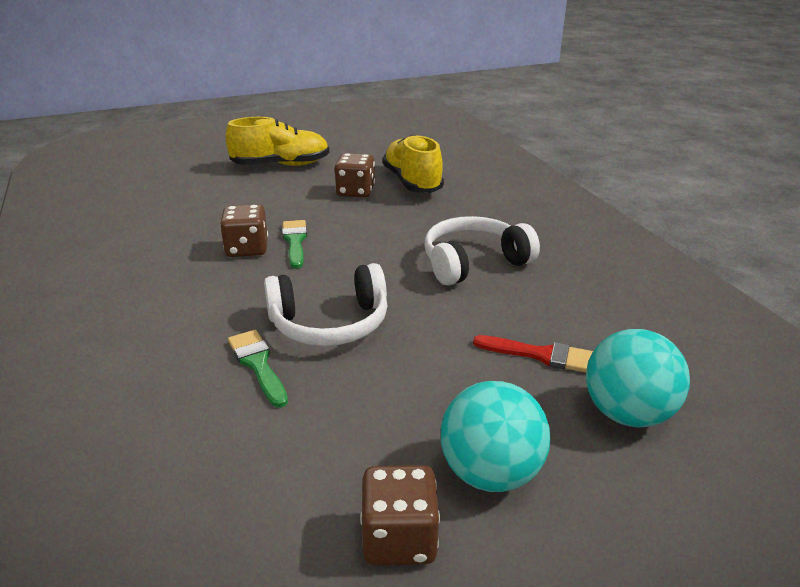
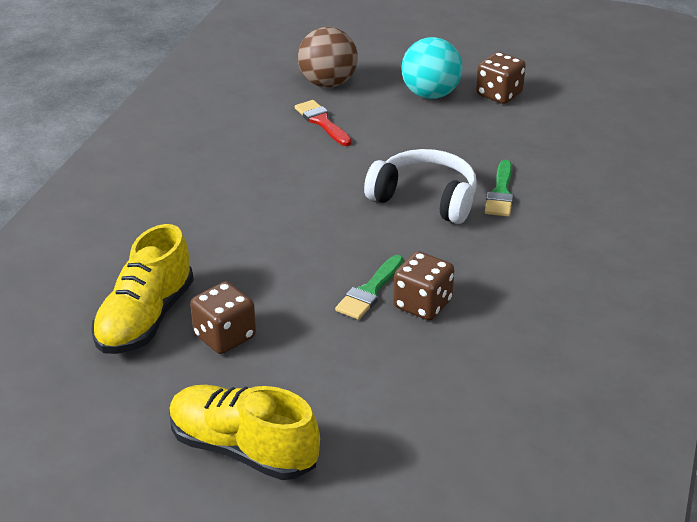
camera: 140 degrees left, 5 degrees up
(473, 262) = (255, 195): white headphones -> none
(627, 413) = (328, 83): turquoise ball -> brown ball

